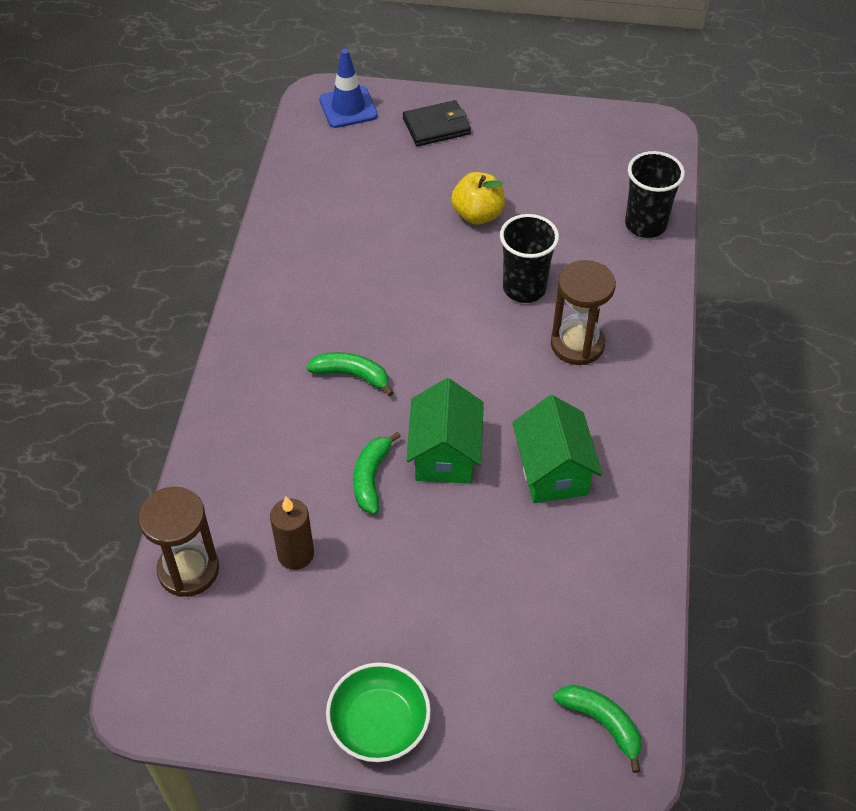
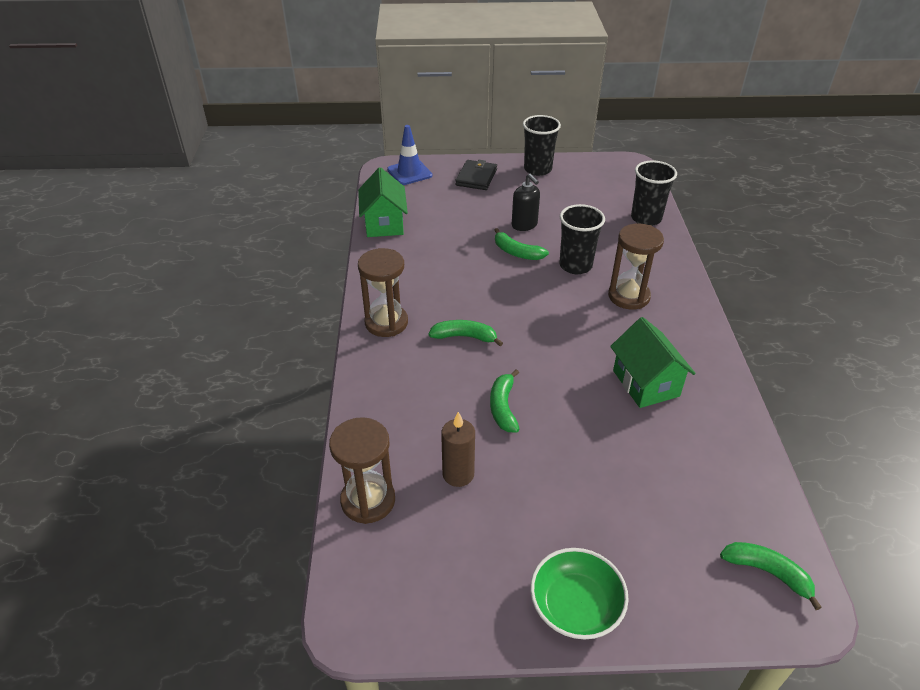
camera: 10 degrees left, 10 degrees down
(262, 341) = (386, 323): none -> brown hourglass
(436, 126) = (476, 177): black wallet -> black wallet turned 45 degrees counterclockwise
(445, 454) = (557, 382): green house -> green house (384, 224)
(454, 257) = (517, 252): none -> green banana
(477, 215) = (524, 225): yellow apple -> black soap dispenser
(525, 122) = (537, 169): none -> black cup

